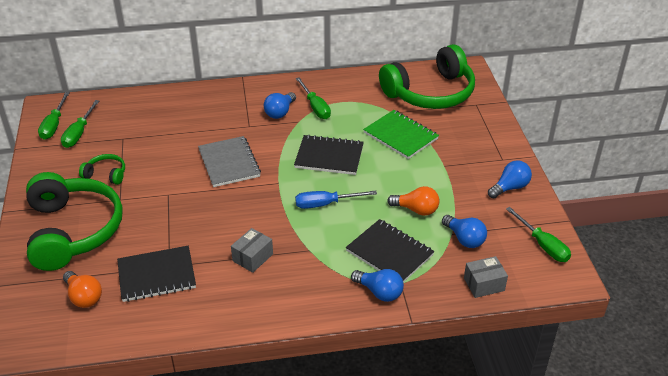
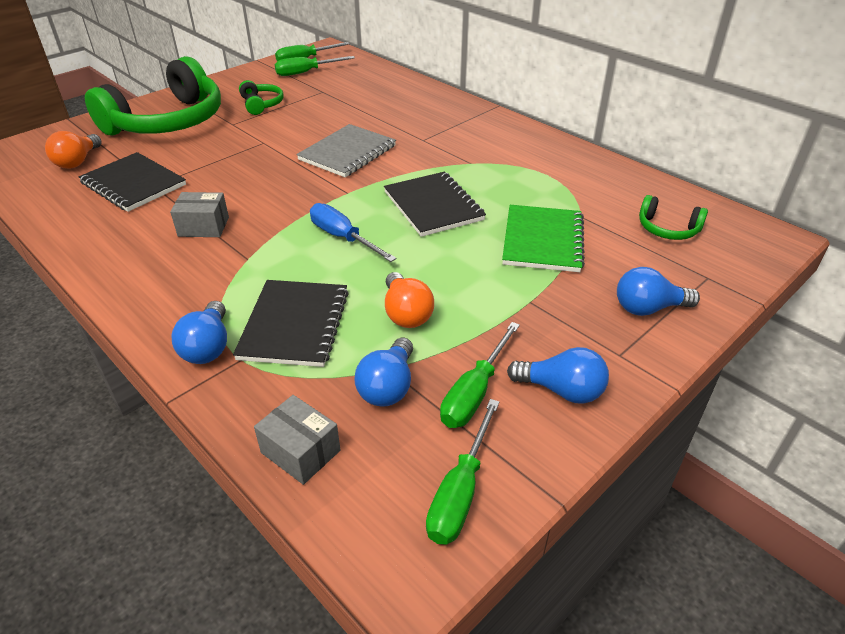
camera: 55 degrees right, 0 degrees up
(280, 112) = (470, 147): blue light bulb -> blue light bulb (648, 308)
(315, 107) = (511, 162): green screwdriver -> green screwdriver (474, 392)
(430, 93) = (667, 229): green headphones -> green headphones, size x0.42

